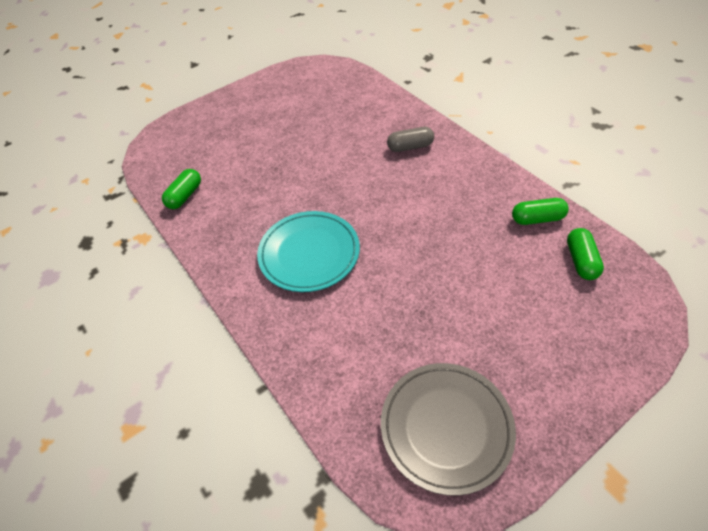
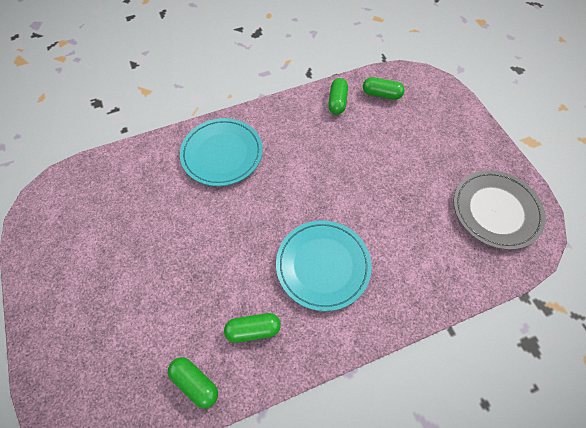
camera: 80 degrees left, 10 degrees up
(233, 219) = (253, 330): none -> green capsule
(410, 147) = (222, 154): grey capsule -> turquoise plate

